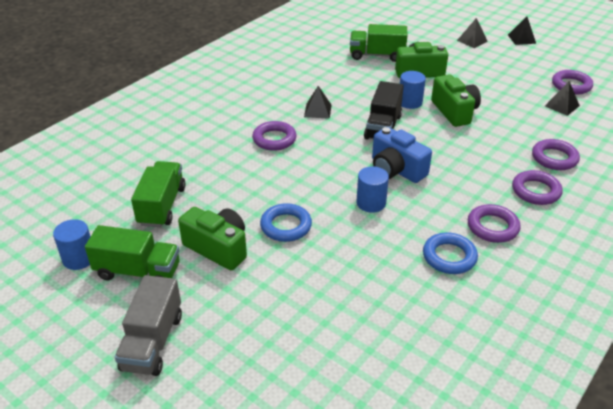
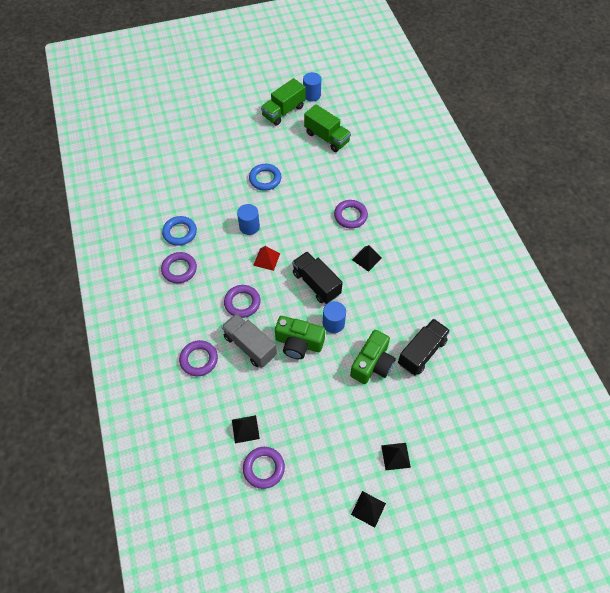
camera: 125 degrees right, 20 degrees up
(152, 342) = (236, 101): grey truck -> grey truck (250, 346)
(218, 248) = (273, 145): green camera -> none
(377, 55) = (421, 352): green truck -> black truck
(396, 170) = (266, 259): blue camera -> red pyramid
(535, 191) = (183, 318): purple ring -> purple ring (242, 303)

